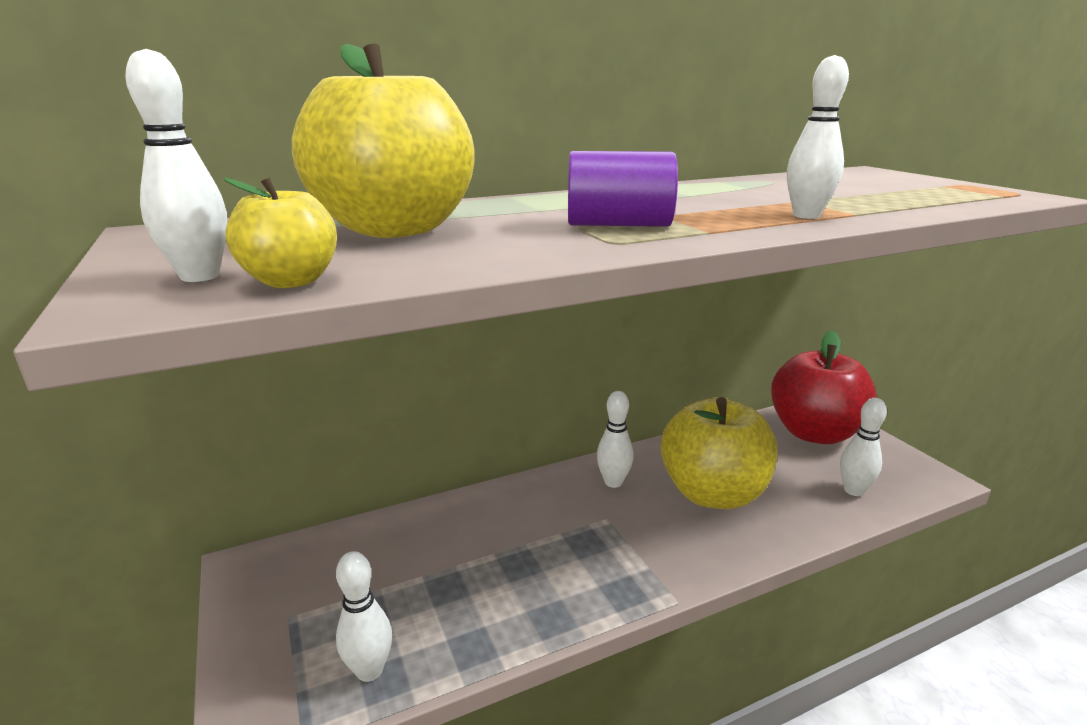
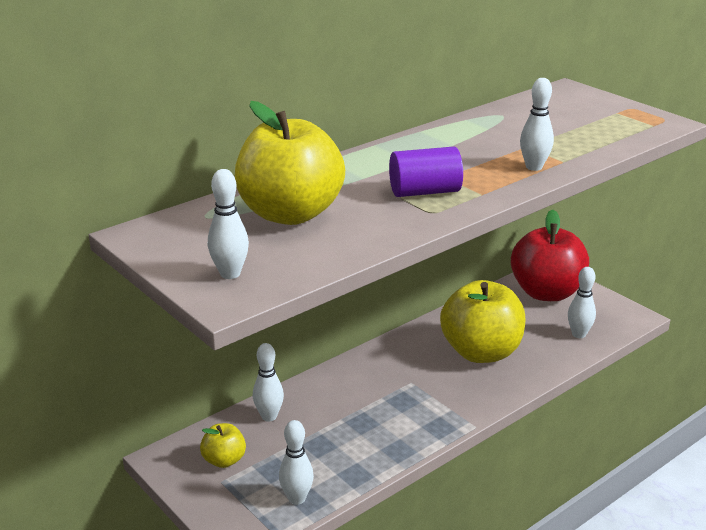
camera: 15 degrees left, 5 degrees up
(291, 281) = (285, 271): yellow apple -> yellow apple (224, 460)
(613, 482) = (406, 355): white bowling pin -> white bowling pin (269, 416)

